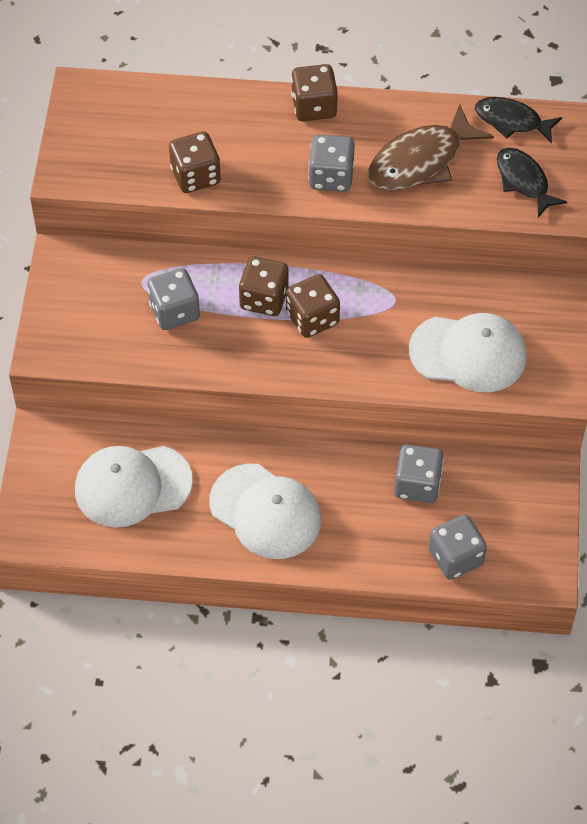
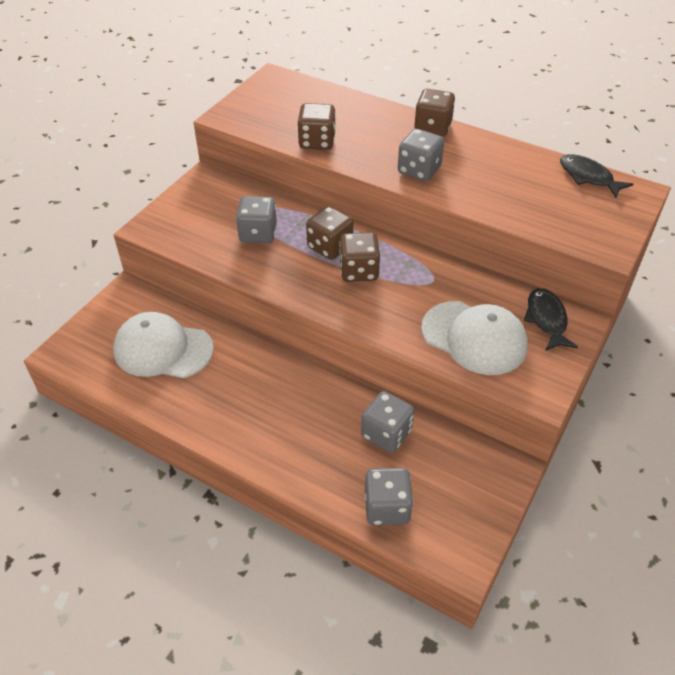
camera: 25 degrees right, 10 degrees down
(265, 511) = (249, 406): white cap -> none
(421, 161) = (497, 181): brown fish -> none
(523, 181) = (579, 217): black fish -> black fish (546, 319)

